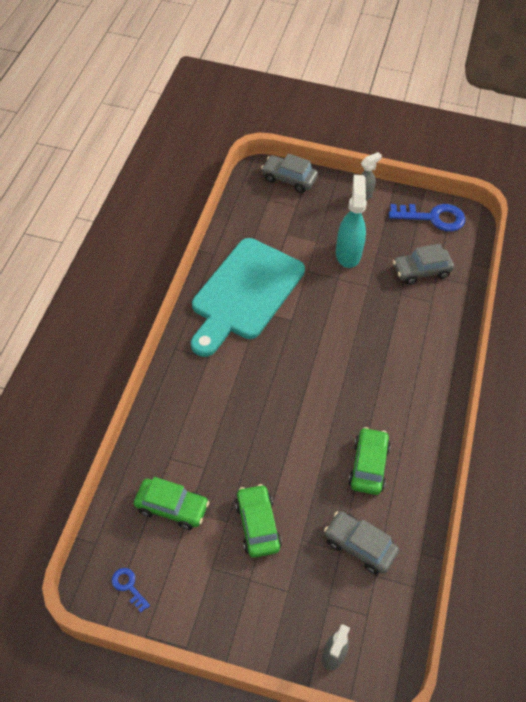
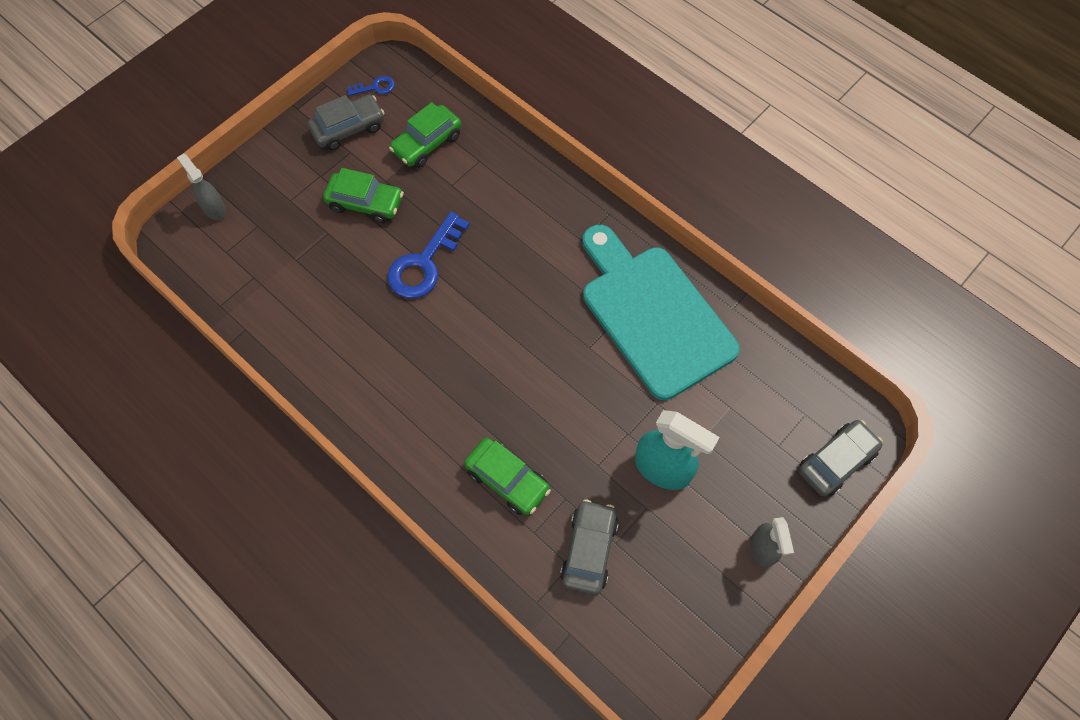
camera: 120 degrees right, 10 degrees up
(359, 546) = (288, 278): grey car -> grey car (348, 128)
(368, 466) = (362, 330): green car -> green car (507, 480)
(433, 218) = (678, 630): blue key -> blue key (424, 263)

